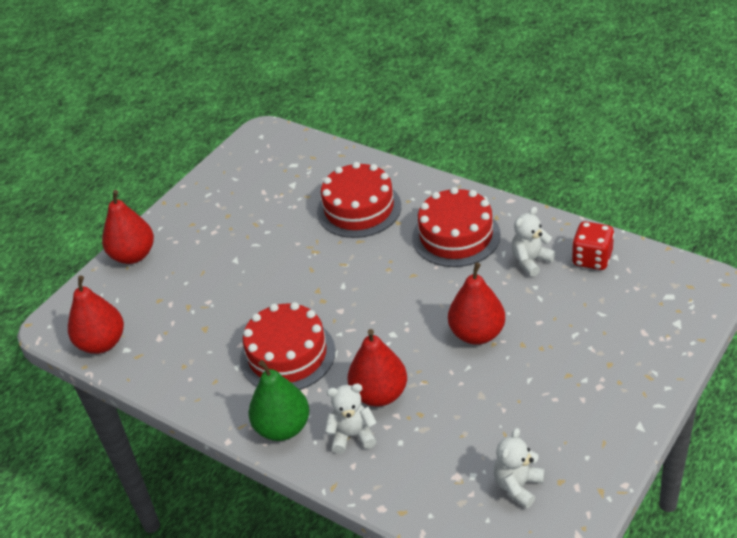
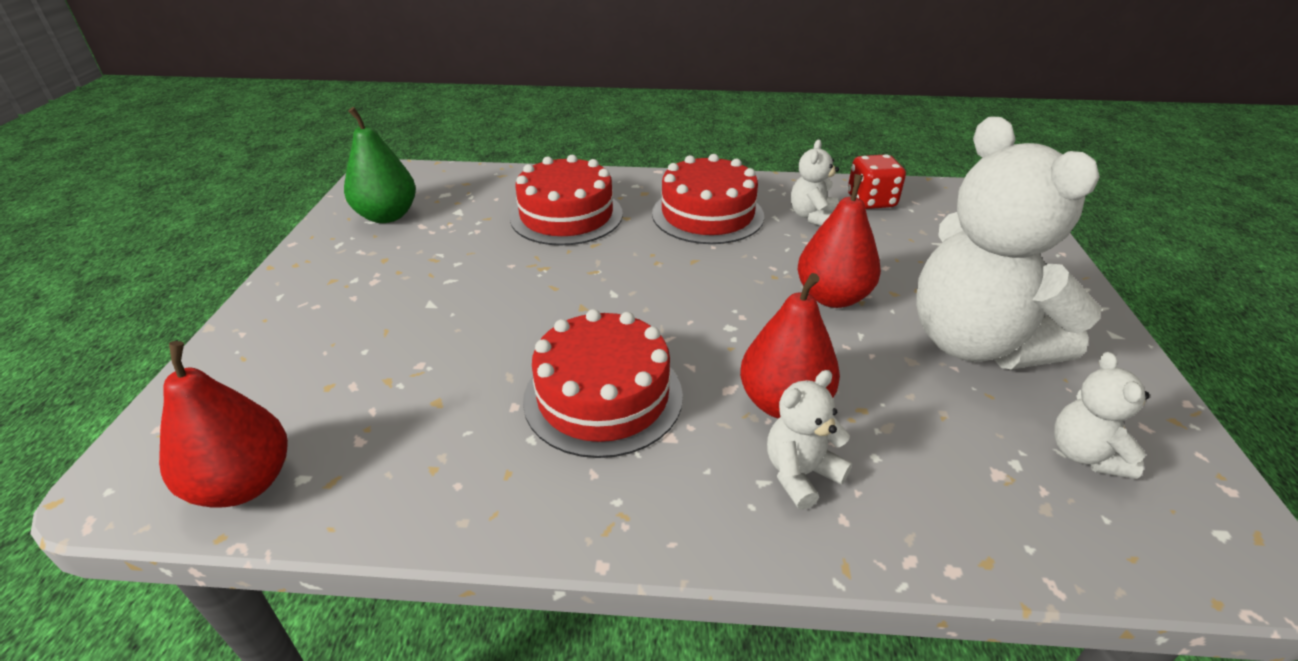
camera: 35 degrees left, 5 degrees down
(133, 255) = (248, 340): red pear -> none
(283, 428) = (682, 504): green pear -> green pear (387, 216)
(535, 398) = (975, 343): none -> white teddy bear

